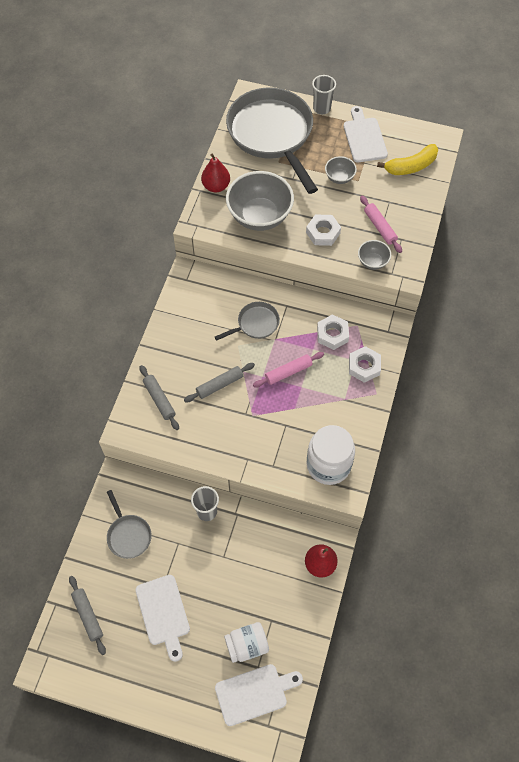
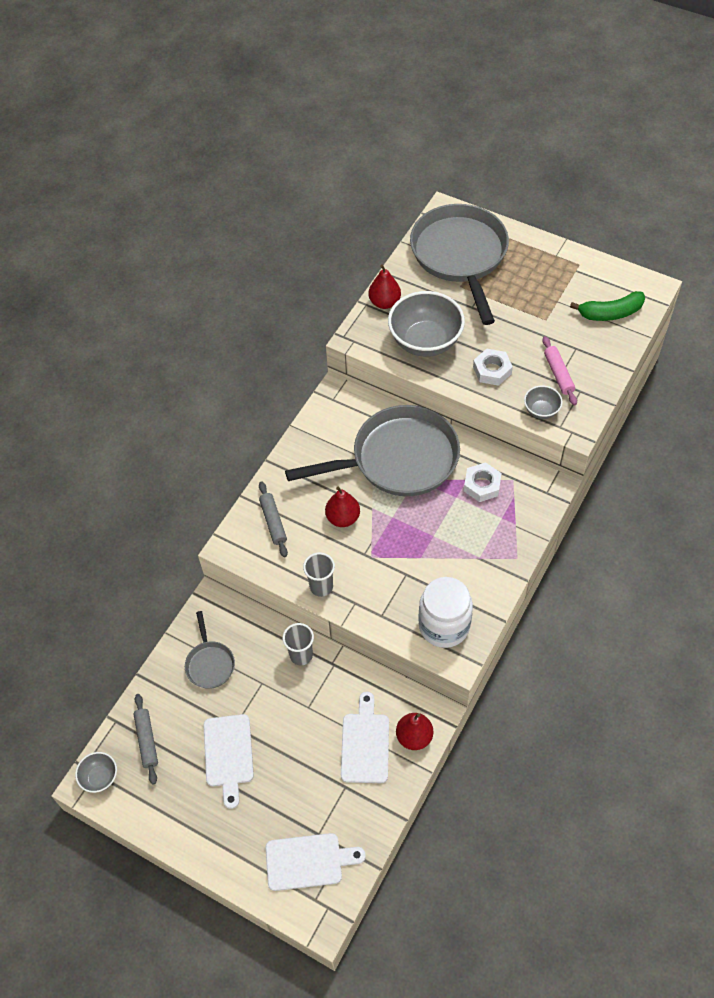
camera: 15 degrees right, 5 degrees down
(220, 385) = (343, 518): grey rolling pin -> red pear
(247, 645) = (312, 808): white jar -> none
(255, 324) = (398, 459): grey pan -> grey pan, size x2.23
(288, 372) = (422, 517): pink rolling pin -> none
(322, 108) = (523, 235): grey cup -> grey cup (321, 586)
(339, 177) = (525, 313): grey bowl -> grey bowl (100, 777)
(364, 138) = (564, 274): white cutting board -> white cutting board (365, 744)
(364, 366) = (510, 526): white nut -> none
(410, 166) = (610, 313): yellow banana -> green banana

